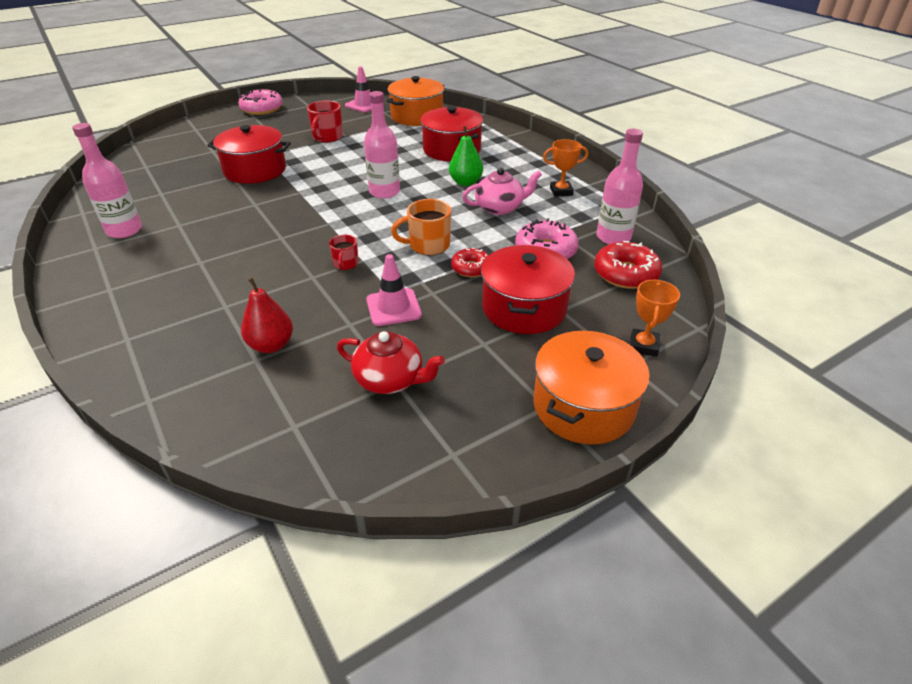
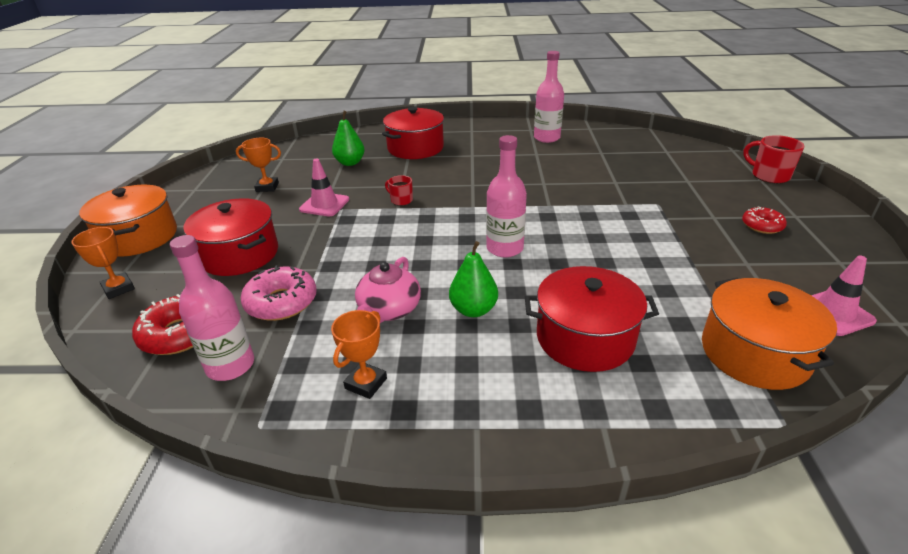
camera: 125 degrees right, 5 degrees down
(255, 170) = (620, 193): red pot -> red pot (415, 148)
(262, 109) = (829, 225): pink donut -> none
(271, 345) = (350, 163): red pear -> green pear
(327, 137) = (693, 249): red mug -> red mug (769, 176)
(390, 379) = (267, 187): red teapot -> orange trophy
(428, 245) = (378, 241): orange mug -> none
(471, 268) = (318, 250): red donut -> red donut (762, 226)

